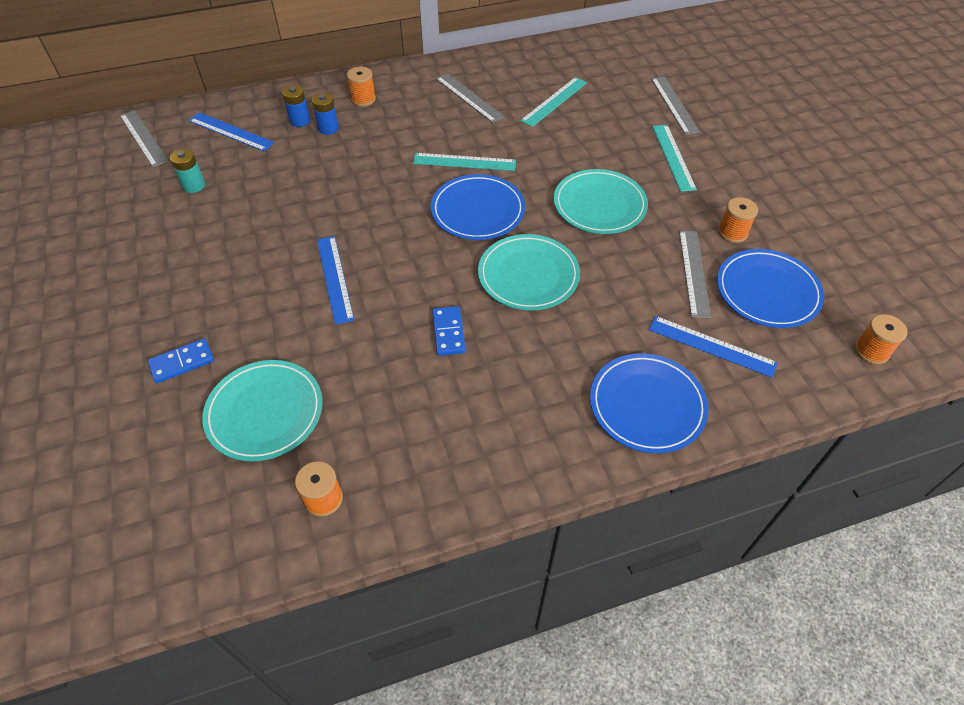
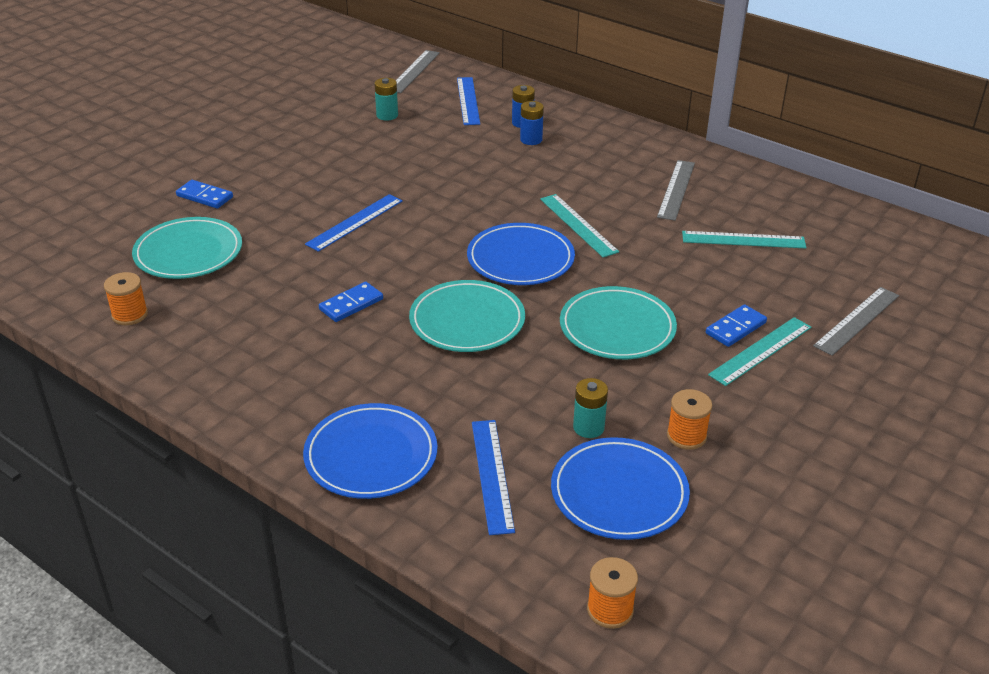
camera: 55 degrees right, 15 degrees down
(363, 99) = (593, 138): orange spool -> none
(643, 155) = (736, 328): none -> blue domino
(694, 273) = (588, 427): grey ruler -> turquoise battery

